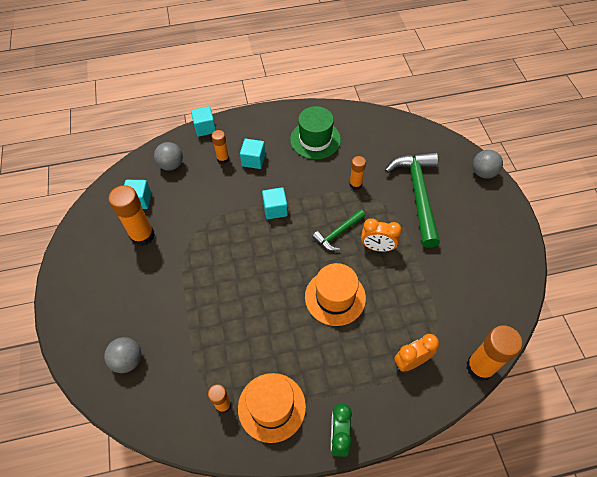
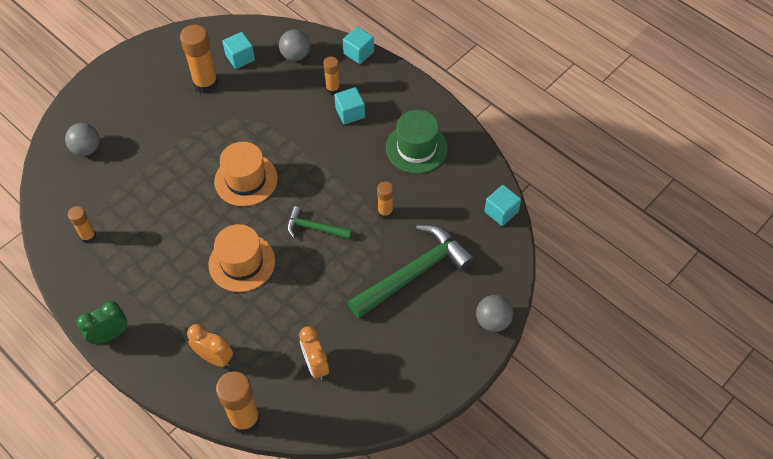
camera: 55 degrees right, 0 degrees up
(271, 407) = (107, 271): orange hat -> orange hat (246, 180)
(275, 209) = (305, 163): turquoise cube -> turquoise cube (501, 212)
(377, 247) = (322, 269): orange clock -> orange clock (316, 365)

